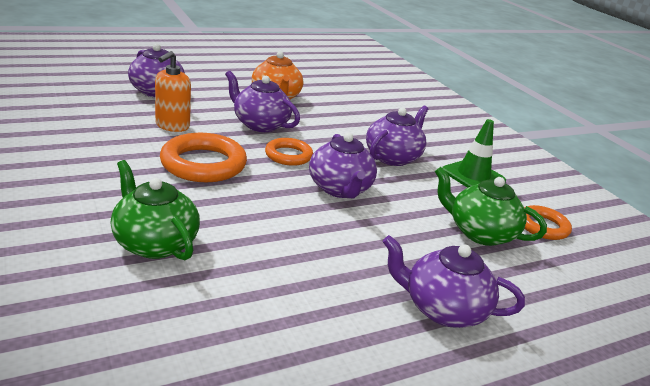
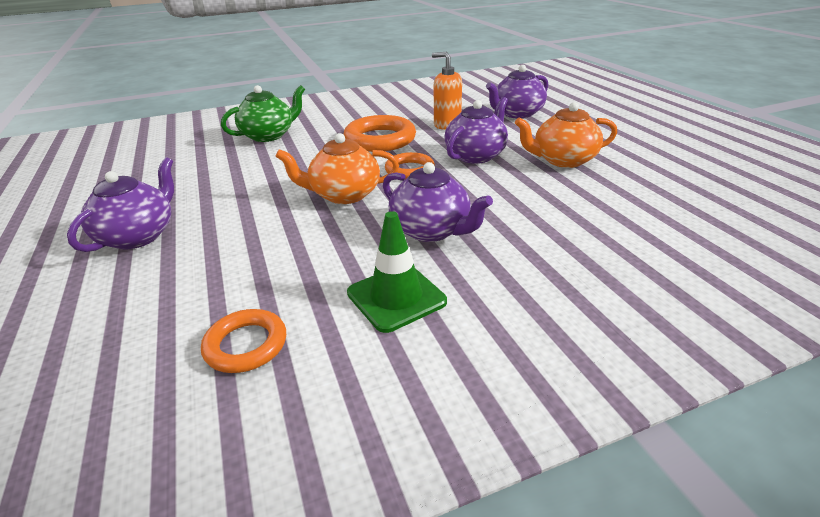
camera: 100 degrees right, 5 degrees up
(340, 189) = (344, 195): purple teapot -> orange teapot
(480, 233) = (245, 277): green teapot -> none

